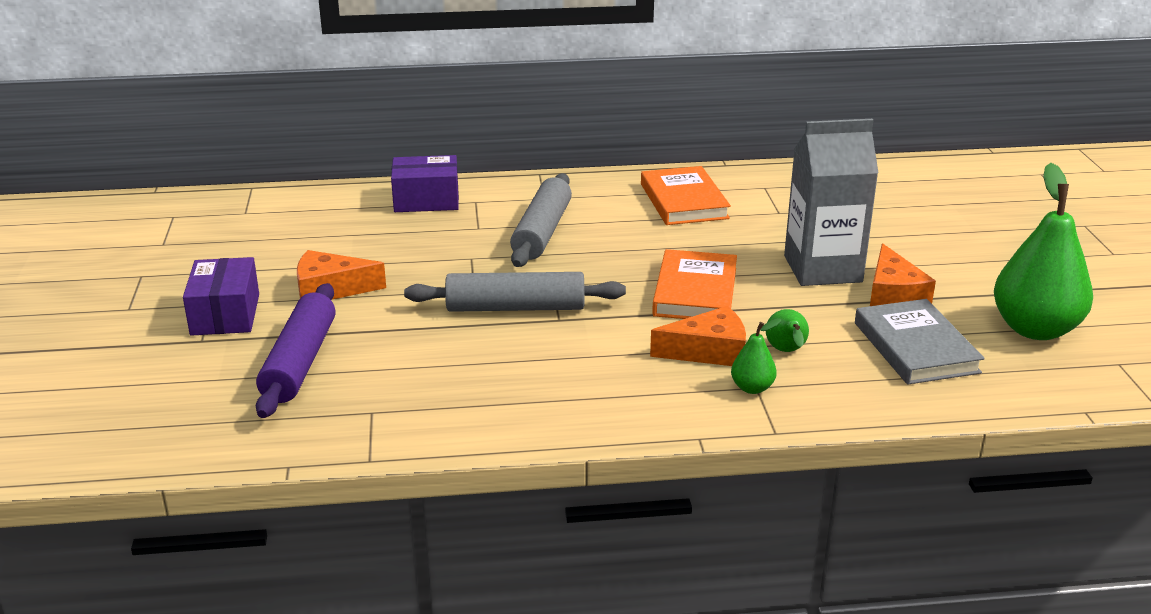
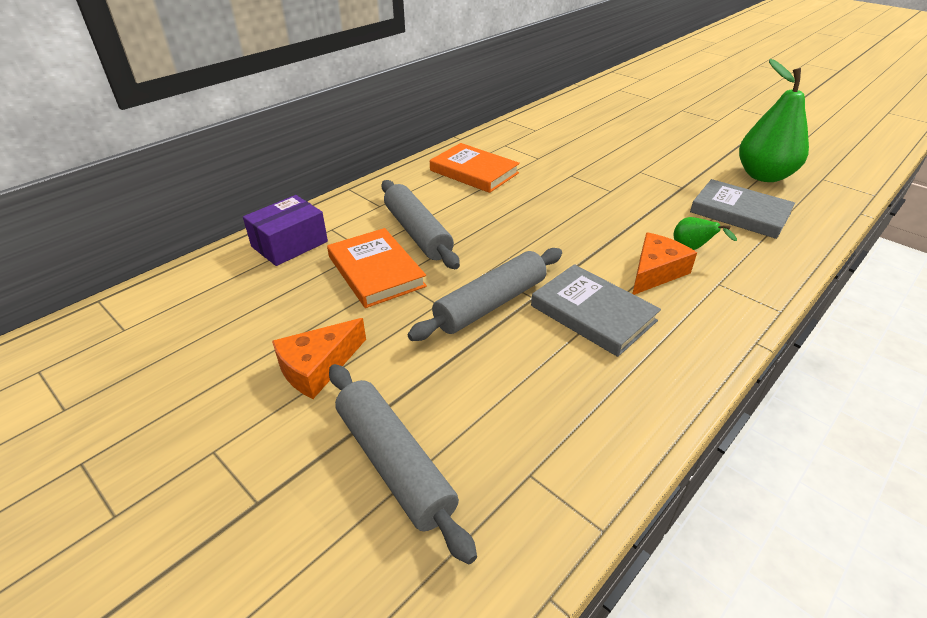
camera: 40 degrees left, 10 degrees up
(225, 314) = (245, 454): purple box -> none
(300, 362) = (394, 463): purple rolling pin -> grey rolling pin
(589, 352) = (593, 313): none -> grey book
(695, 292) = (580, 232): orange book -> orange book (376, 271)
(752, 388) = (719, 285): green pear -> none
(822, 269) = (618, 184): grey carton -> none
(893, 294) = (676, 185): orange cheese -> none

